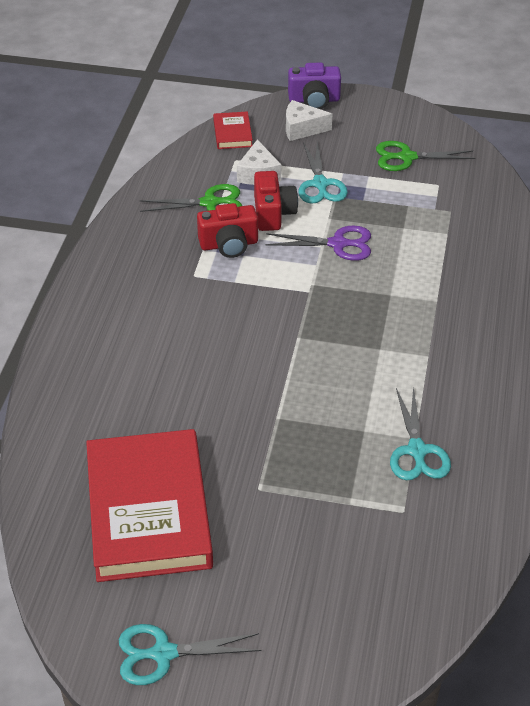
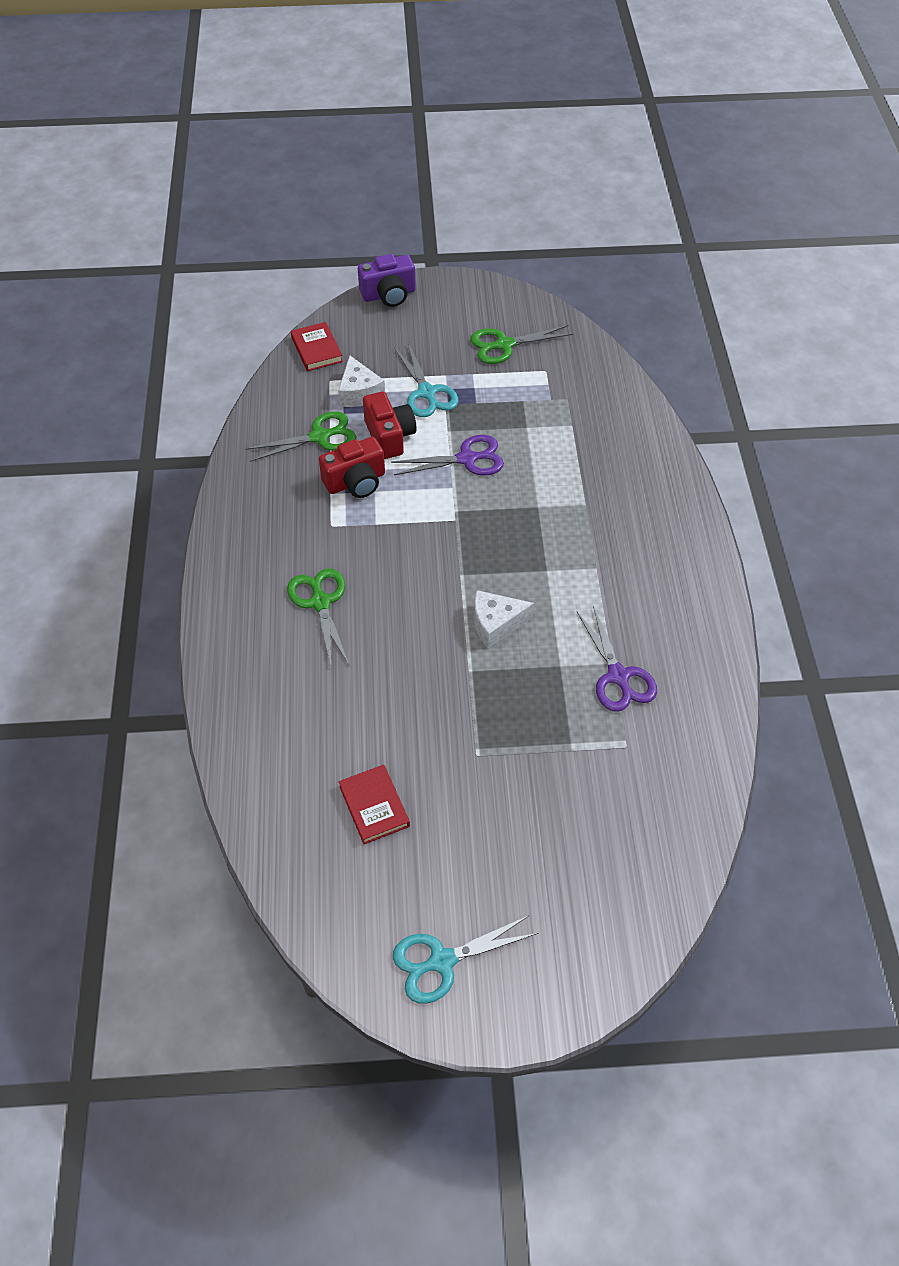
camera: 15 degrees left, 10 degrees up
(148, 511) = (374, 806): red book -> red book, size x0.42
(161, 335) = (320, 602): none -> green scissors
(302, 129) = (387, 331): white cheese -> white cheese (496, 624)
(417, 451) = (618, 676): turquoise scissors -> purple scissors

